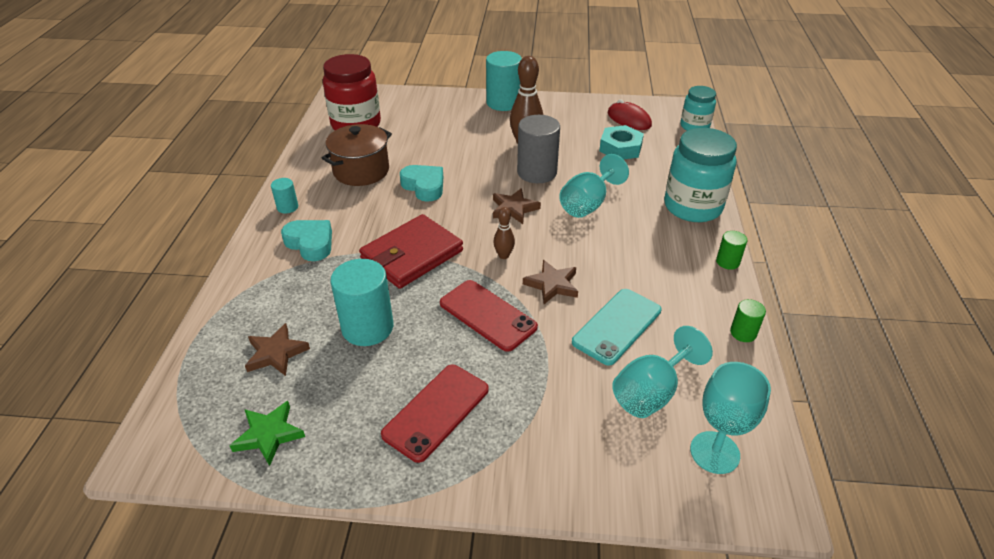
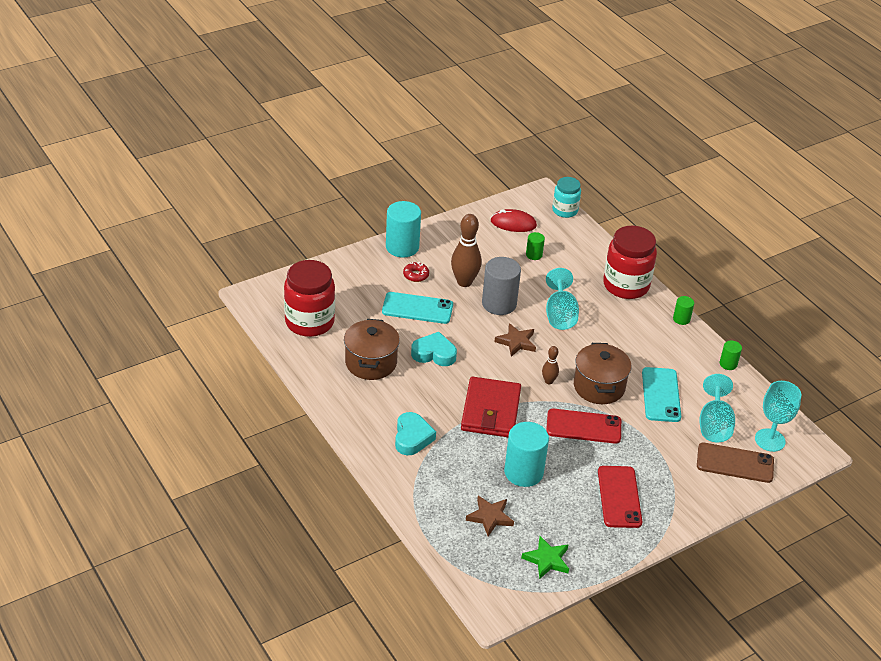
camera: 40 degrees left, 0 degrees up
(287, 207) = (357, 419): turquoise cylinder -> none
(310, 243) = (412, 437): turquoise heart -> turquoise heart turned 90 degrees clockwise
(457, 148) = (417, 308): none -> turquoise phone
(488, 125) = (416, 275): none -> red donut
(552, 285) = (599, 387): brown star -> brown pot
(620, 148) = (534, 255): turquoise nut -> green cylinder
(632, 455) = (735, 463): none -> brown phone
(692, 207) = (626, 285): turquoise jar -> red jar

